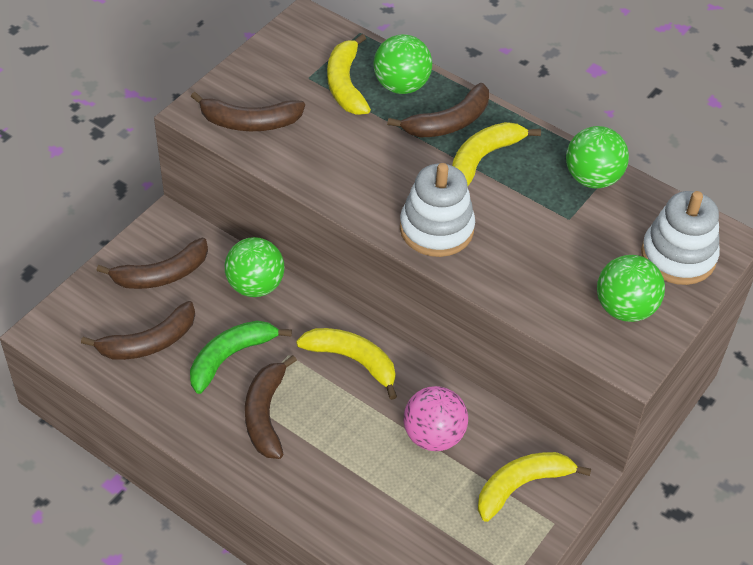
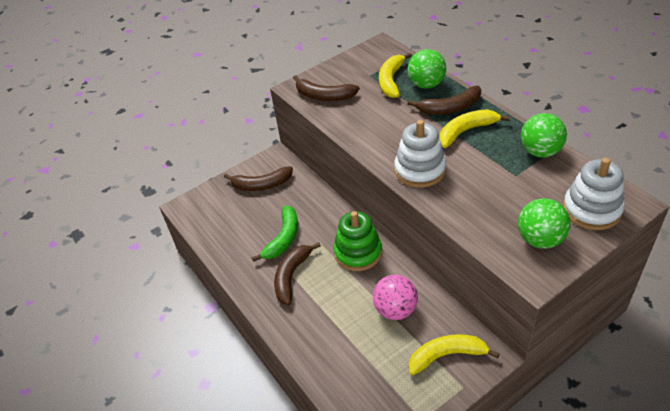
camera: 25 degrees right, 5 degrees down
(149, 342) = (239, 222): brown banana -> none
(230, 357) = (283, 238): green banana -> green banana turned 135 degrees clockwise
(255, 285) = (314, 198): green ball -> none
(352, 361) = (358, 252): yellow banana -> green stacking toy

